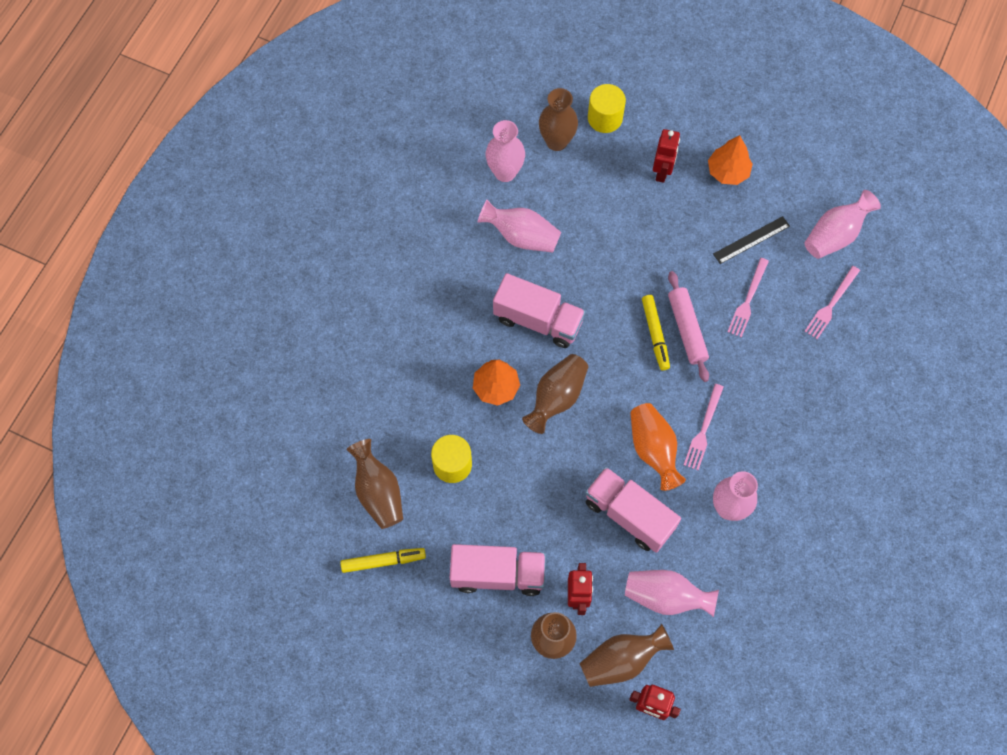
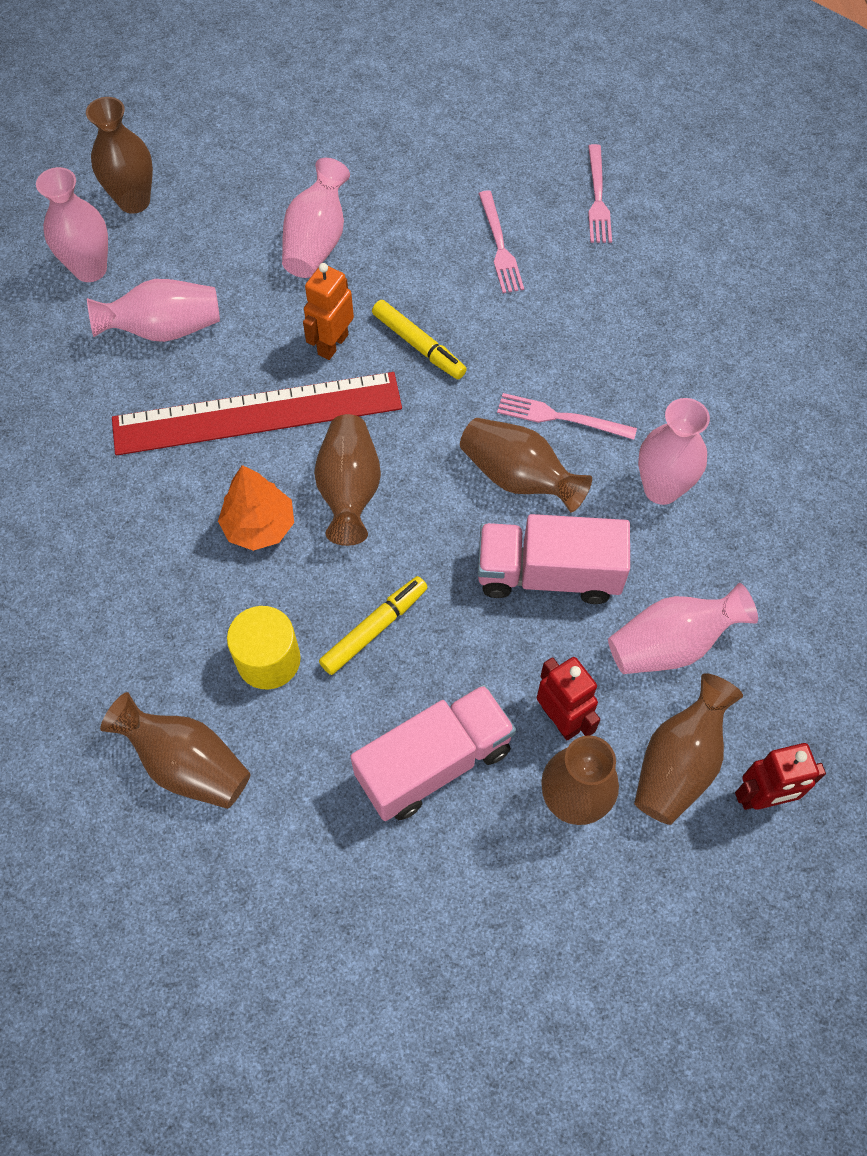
camera: 35 degrees left, 5 degrees down
(383, 561) = (260, 854): yellow marker -> yellow marker (374, 629)
(538, 320) = (257, 413): pink truck -> red ruler
(605, 118) = (177, 146): yellow cylinder -> none
(607, 303) = (332, 344): none -> orange robot
(653, 450) = (518, 477): orange vase -> brown vase
(662, 172) = (291, 166): red robot -> none
(687, 329) = (452, 317): pink rolling pin -> none
(703, 430) = (561, 417): pink fork -> pink fork turned 120 degrees clockwise
(728, 171) = (370, 126): orange tree -> none
(751, 240) = (453, 181): black ruler -> none
(835, 235) = (544, 126): pink vase -> pink vase (317, 241)

